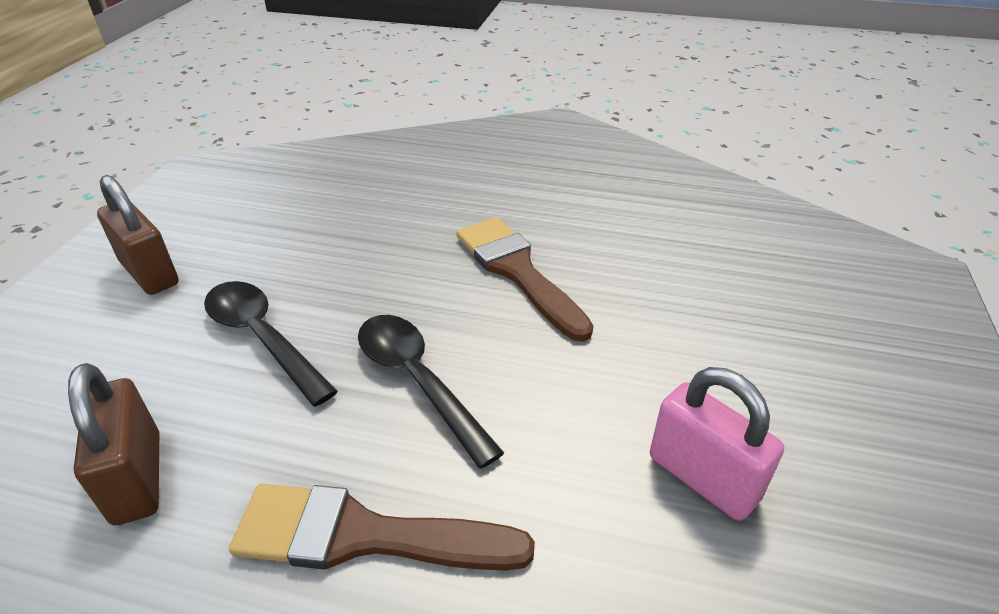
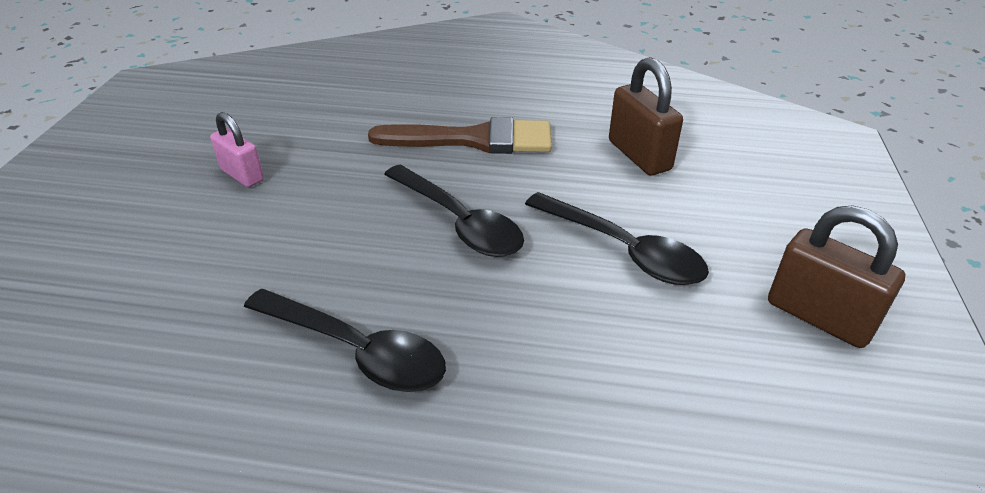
camera: 175 degrees right, 0 degrees up
(517, 271) = (356, 350): brown brush -> black spoon
(702, 478) = (242, 175): pink padlock -> pink padlock, size x0.66

